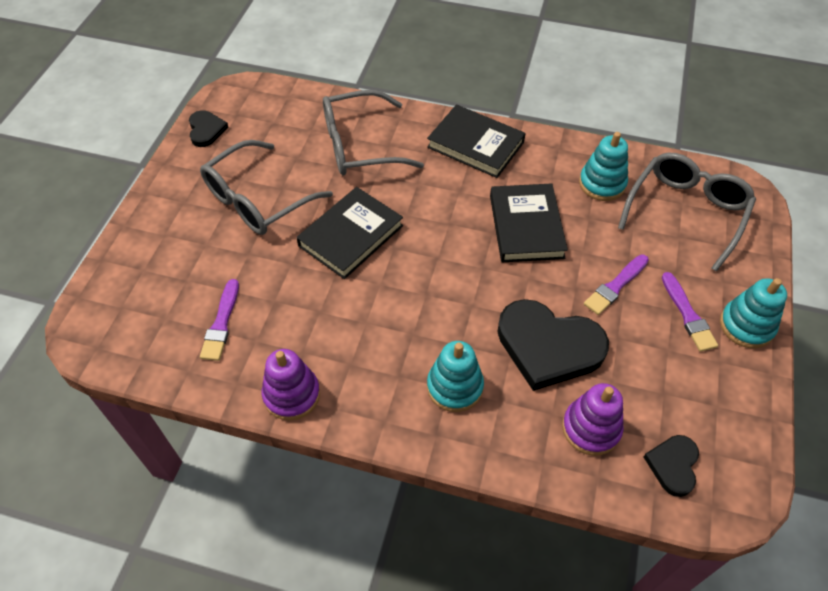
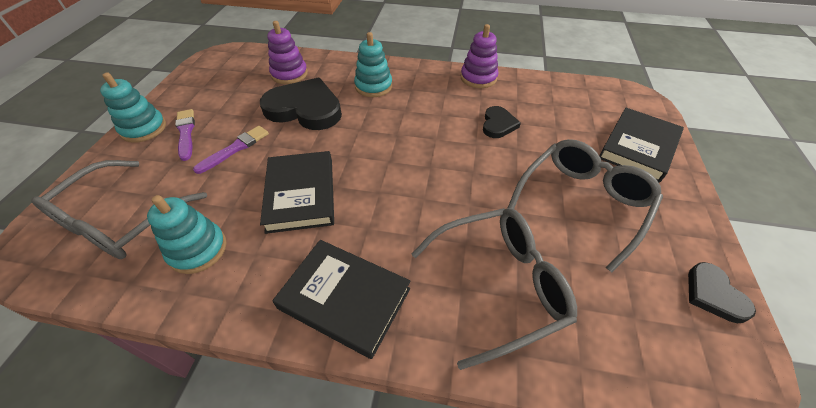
camera: 175 degrees right, 5 degrees down
(221, 323) = (547, 108): purple brush -> none
(350, 235) = (473, 174): black book -> black book (638, 147)
(673, 465) = (247, 63): black heart -> black heart (498, 124)

